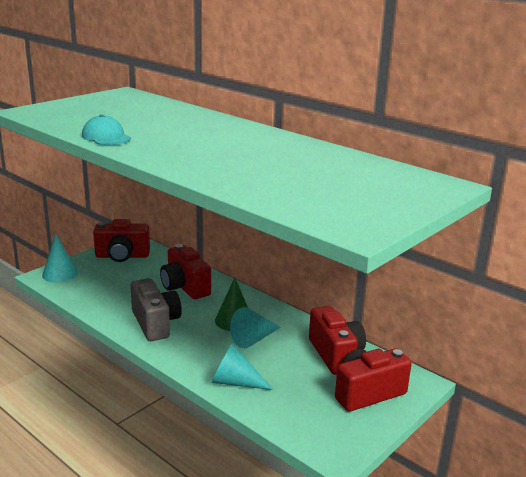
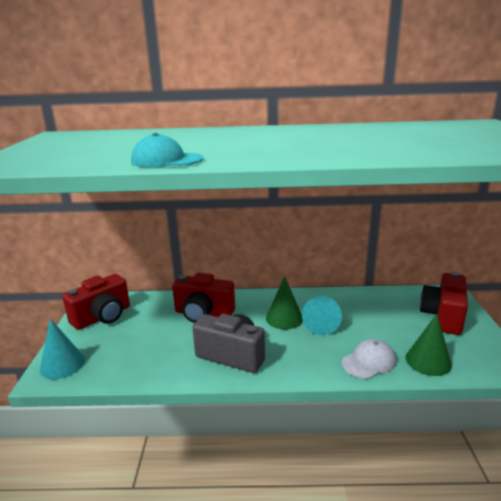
camera: 40 degrees left, 0 degrees up
(235, 382) = (368, 362): turquoise cone -> white cap
(280, 409) = (428, 361): none -> green cone
(335, 354) = (383, 303): red camera -> none

